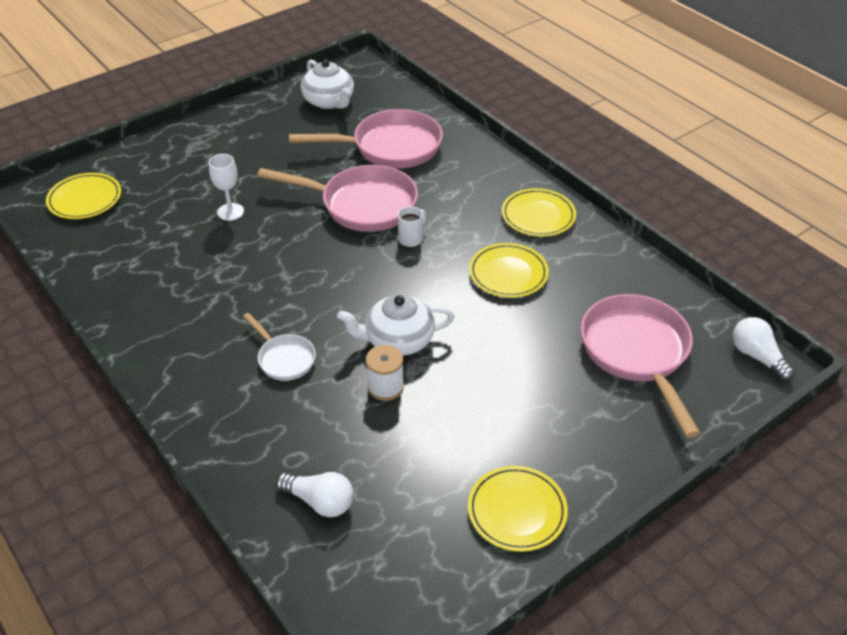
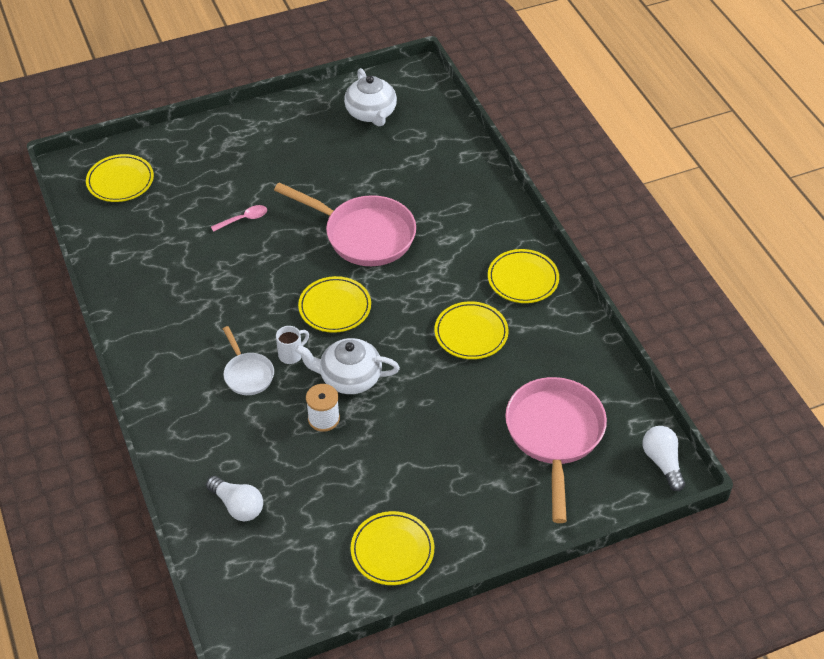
camera: 15 degrees right, 5 degrees up
(230, 212) = (244, 219): white goblet -> pink spoon
(356, 276) = (335, 307): none -> yellow plate
(390, 147) = (411, 177): pink pan -> none
(411, 239) = (396, 280): white mug -> white mug (291, 354)

